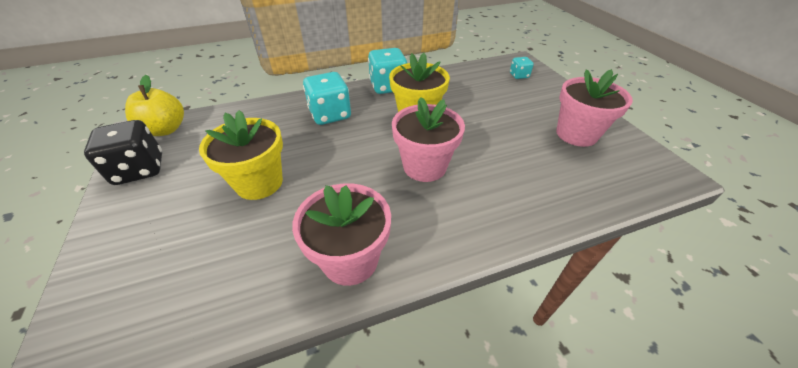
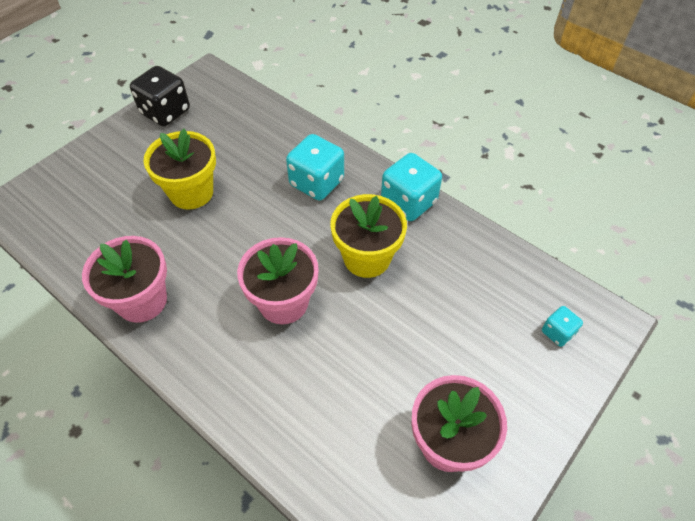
camera: 60 degrees right, 10 degrees up
(165, 129) = (218, 89): yellow apple -> none

